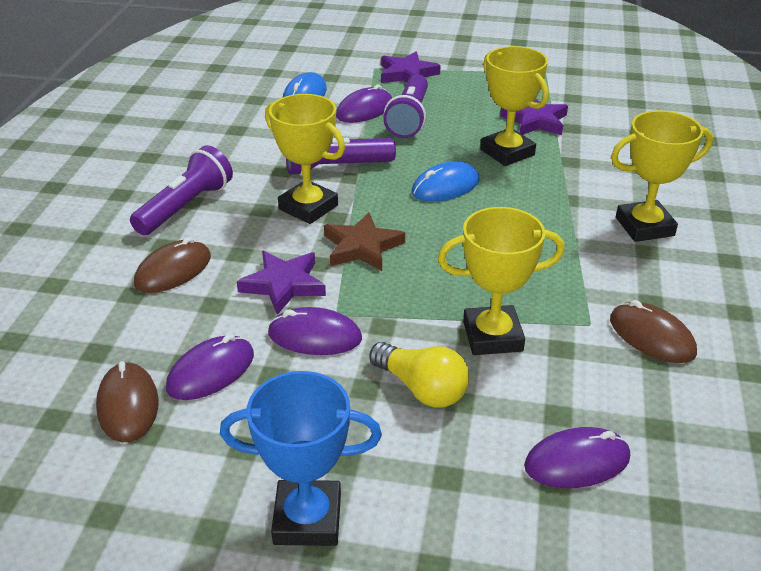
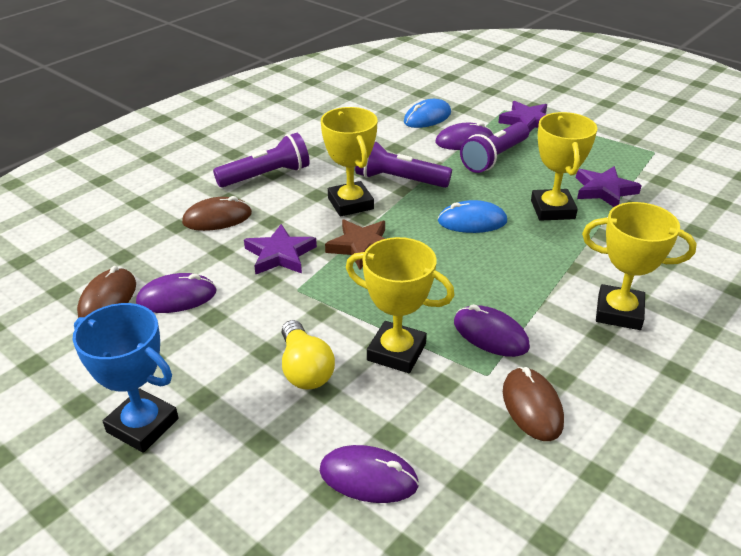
camera: 30 degrees right, 0 degrees up
(315, 336) = (266, 300): purple mouse -> purple mouse (490, 334)

